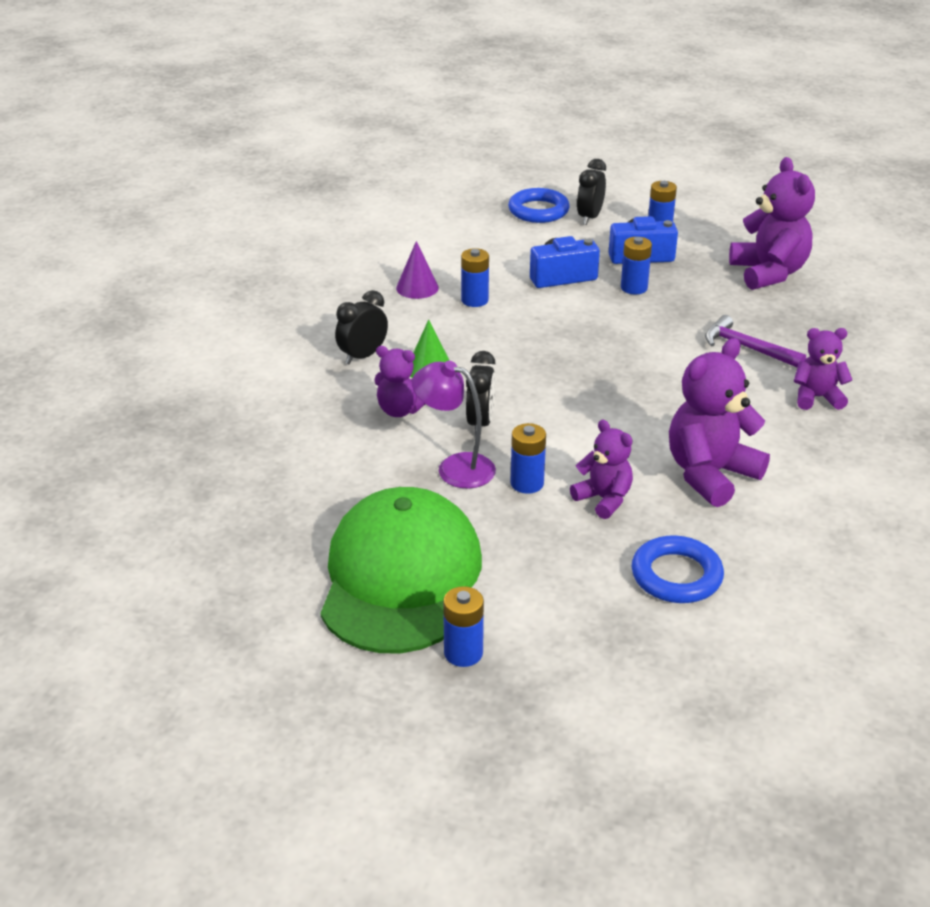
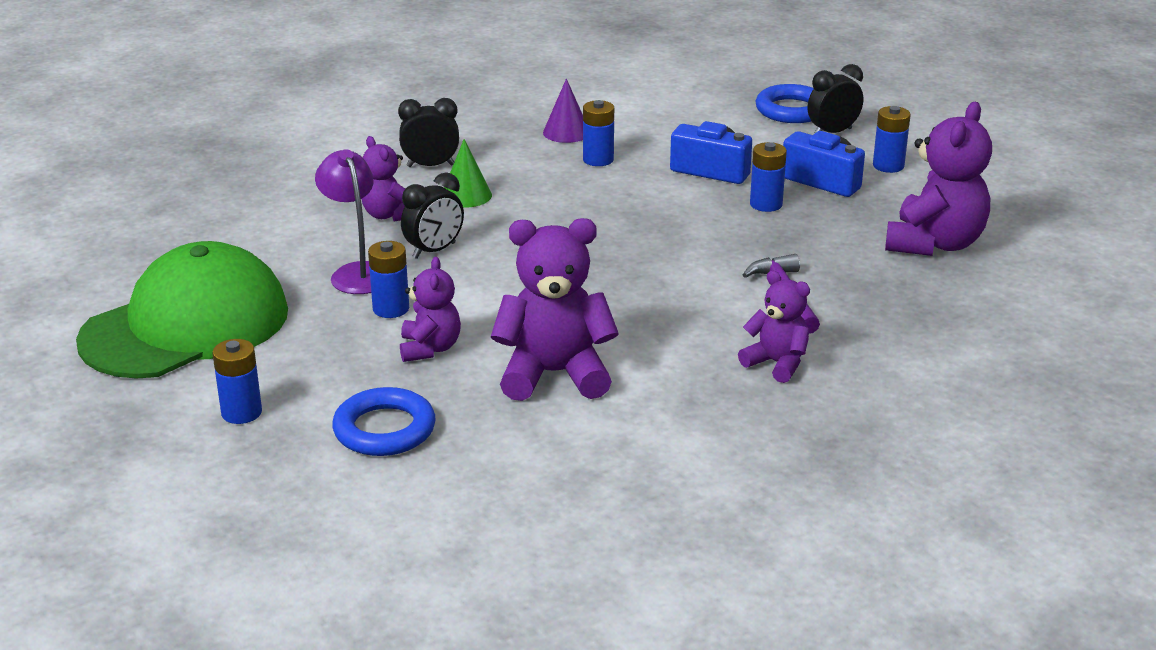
camera: 40 degrees right, 5 degrees down
(463, 653) = (139, 395): blue battery -> blue battery (241, 413)

